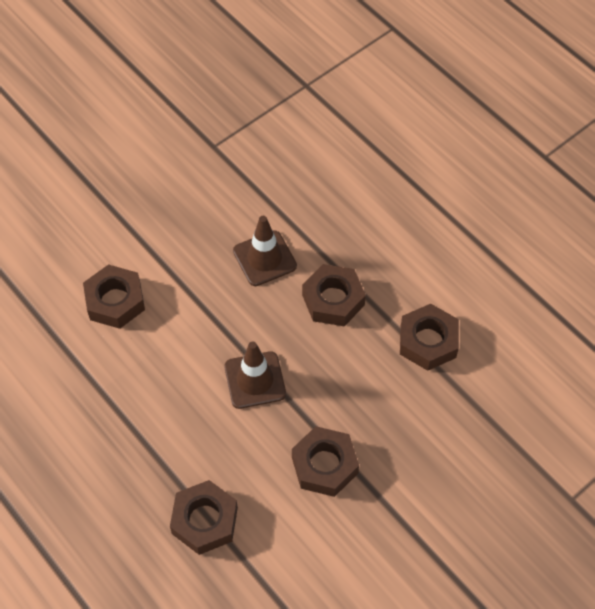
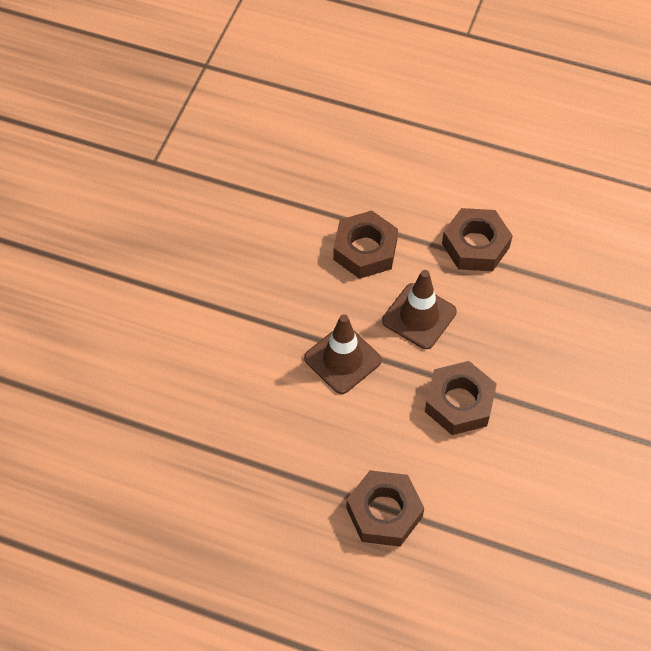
camera: 30 degrees left, 0 degrees up
(115, 301) = (155, 354): brown nut -> none
(264, 258) = (275, 243): brown traffic cone -> brown traffic cone (419, 316)

